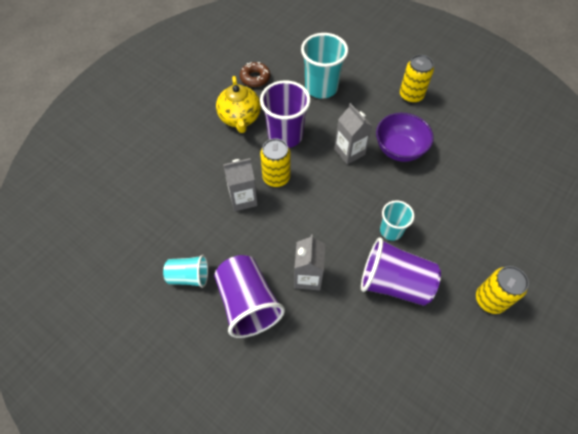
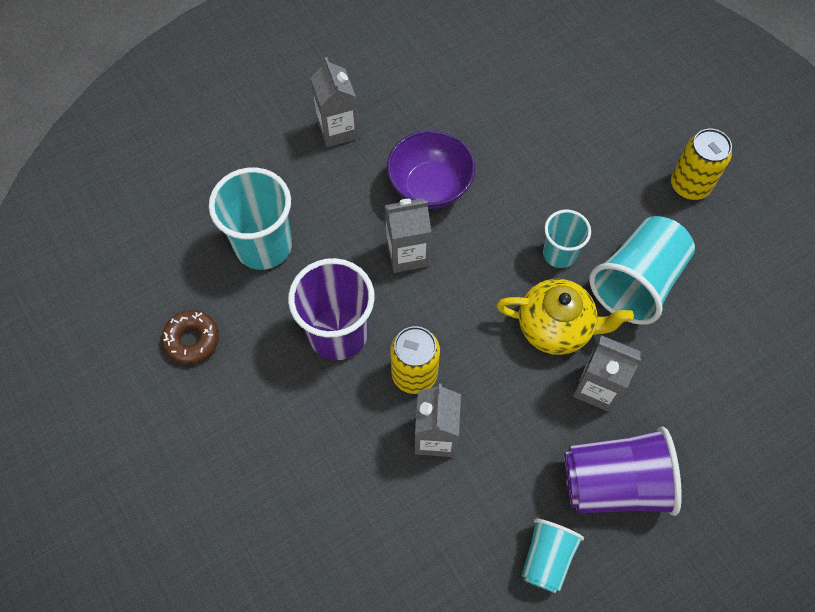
camera: 70 degrees left, 5 degrees up
(240, 118) = (272, 392): yellow teapot -> yellow teapot (556, 327)
(394, 283) = (637, 282): purple cup -> turquoise cup
(411, 95) = (338, 129): yellow can -> grey carton

